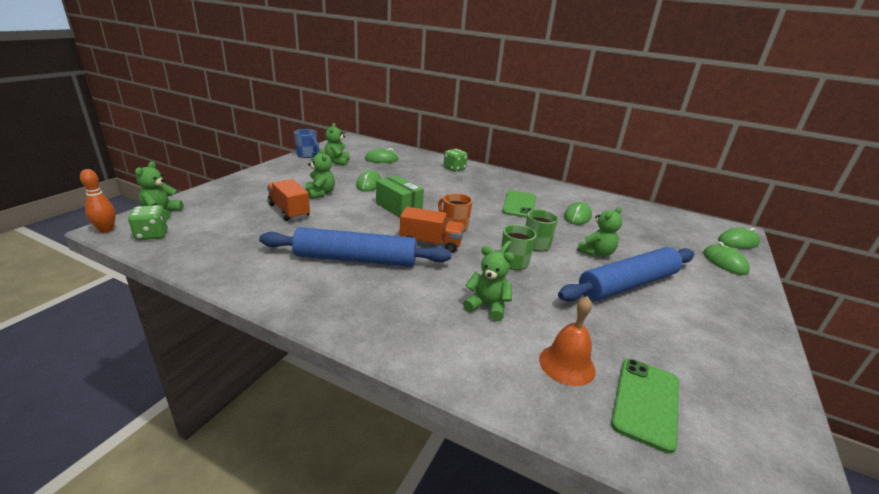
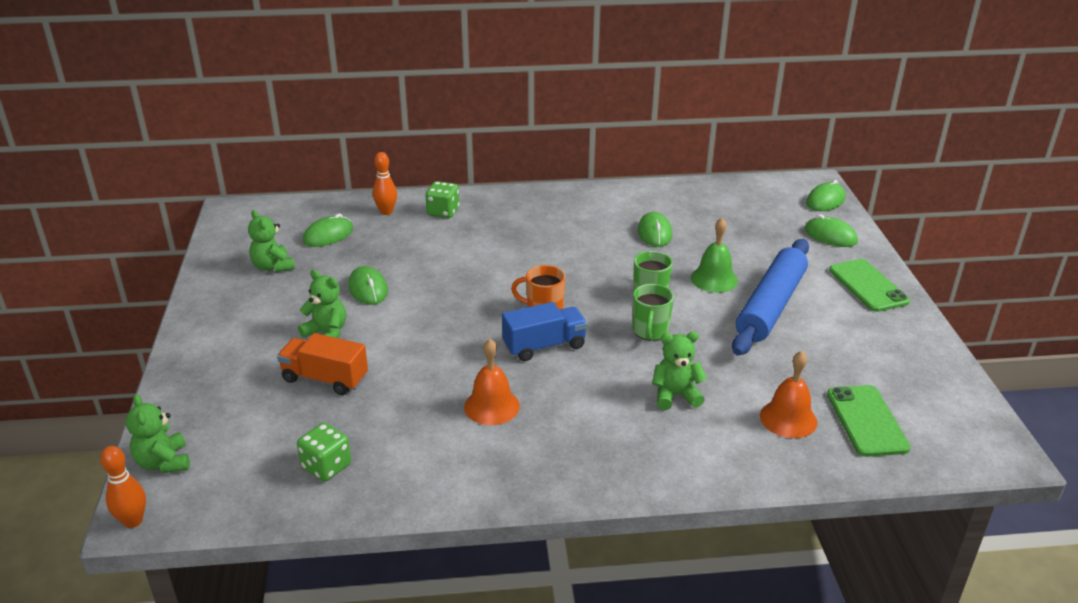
camera: 30 degrees left, 5 degrees up
(152, 235) = (206, 496): green dice -> green dice (326, 466)
(307, 155) = (212, 272): blue mug -> none
(356, 259) = (491, 406): blue rolling pin -> orange bell
(399, 207) = (450, 310): green box -> none
(424, 160) = (386, 212): none -> orange bowling pin
(430, 243) = (544, 346): orange truck -> blue truck
(519, 204) = (579, 242): green phone -> green phone (868, 286)
(596, 253) = (714, 279): green teddy bear -> green bell

